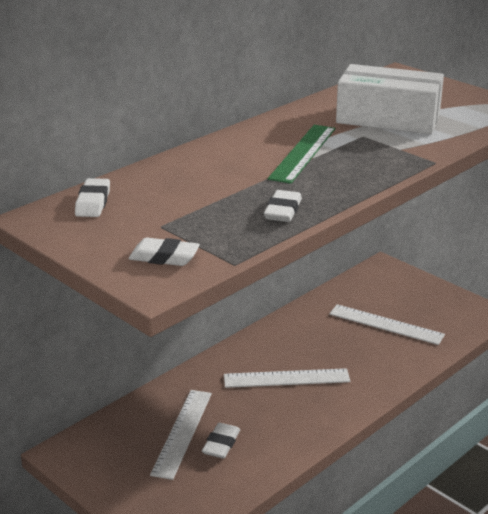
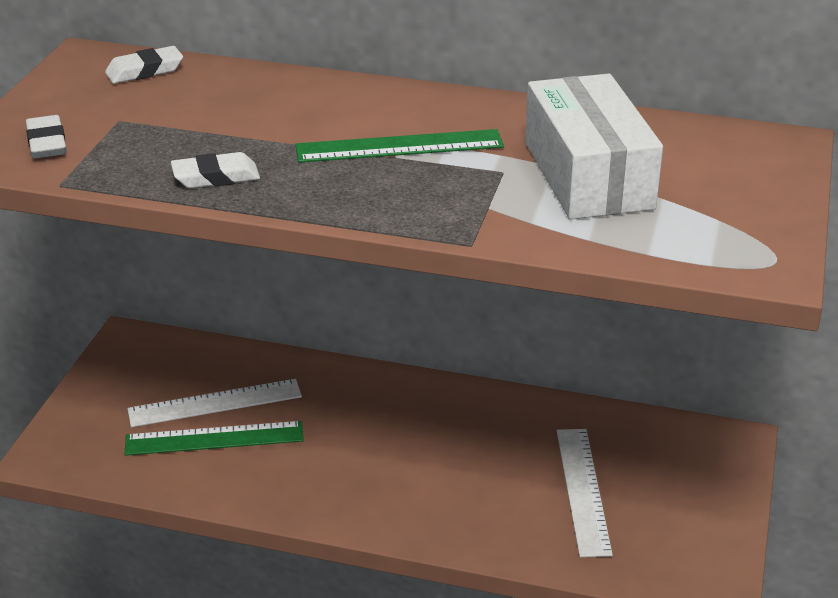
camera: 60 degrees right, 5 degrees up
(221, 444) = (214, 439): white eraser -> green ruler
(286, 378) = (379, 444): white ruler -> none

